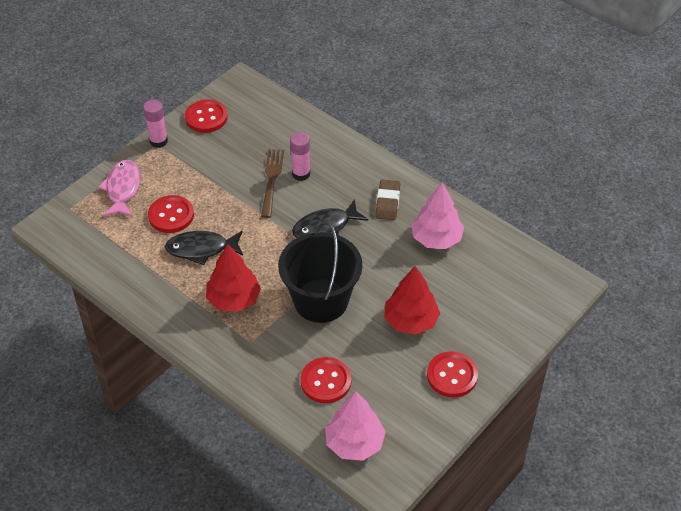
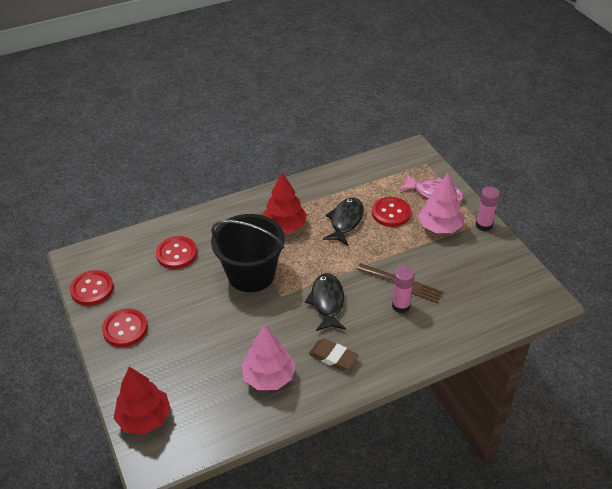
camera: 115 degrees right, 5 degrees down
(206, 117) = (504, 262): red button -> red button (92, 289)
(354, 443) = (117, 252): pink tree -> pink tree (439, 227)
(411, 321) = (193, 323): red tree -> red tree (144, 418)

